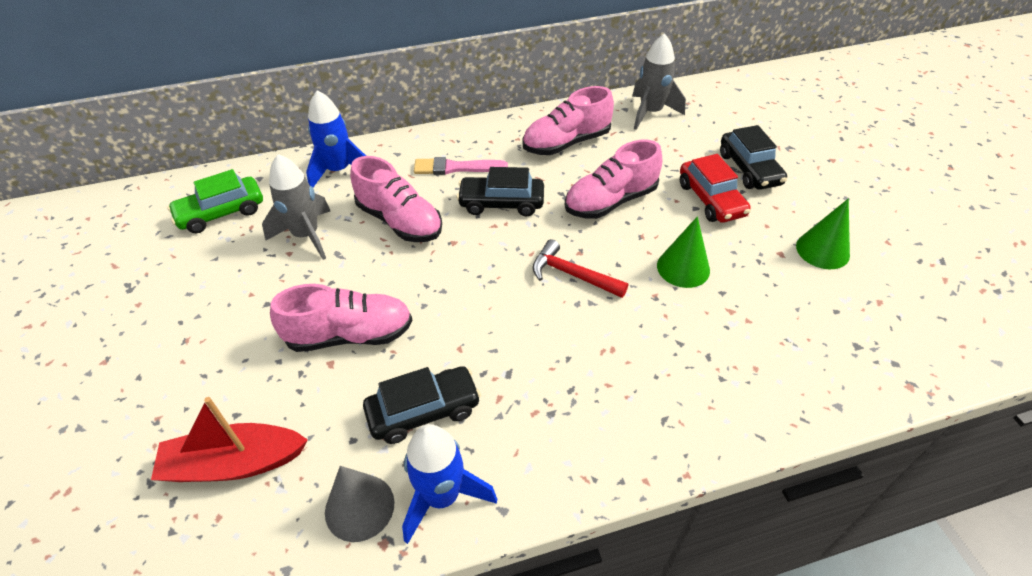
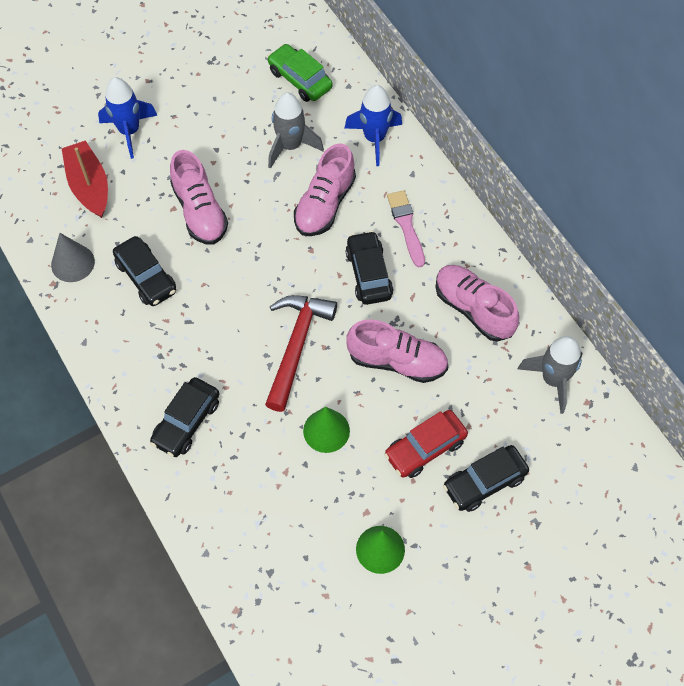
camera: 75 degrees right, 15 degrees up
(442, 497) = (87, 306): blue rocket -> blue rocket (129, 131)
(572, 275) = (296, 346): red hammer -> red hammer, size x1.53
(610, 201) = (397, 361): pink shoe -> pink shoe turned 150 degrees clockwise
(655, 398) = (186, 422): none -> black car

